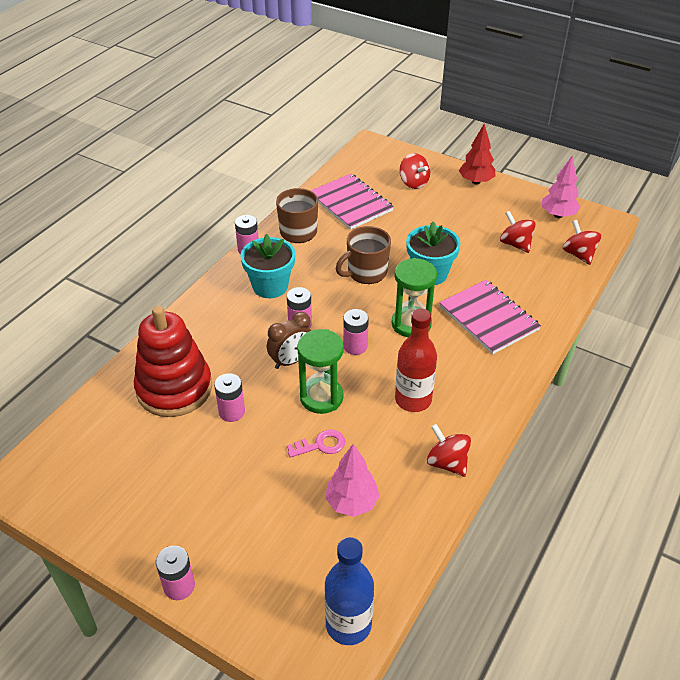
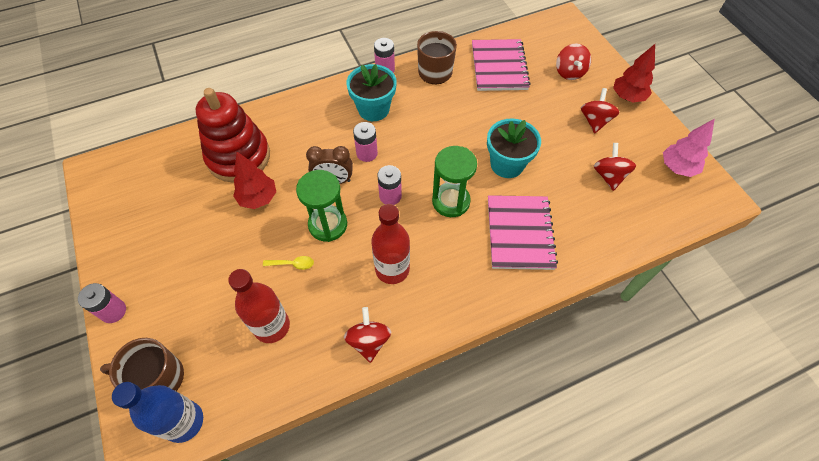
camera: 35 degrees right, 15 degrees up
(232, 412) = (258, 198): pink battery -> red tree
(320, 445) = (292, 264): pink key -> yellow spoon
(352, 503) = (272, 326): pink tree -> red bottle
(366, 272) = (456, 135): brown mug -> brown mug (158, 378)
(578, 254) = (661, 217): red spinning top -> red spinning top (595, 121)

